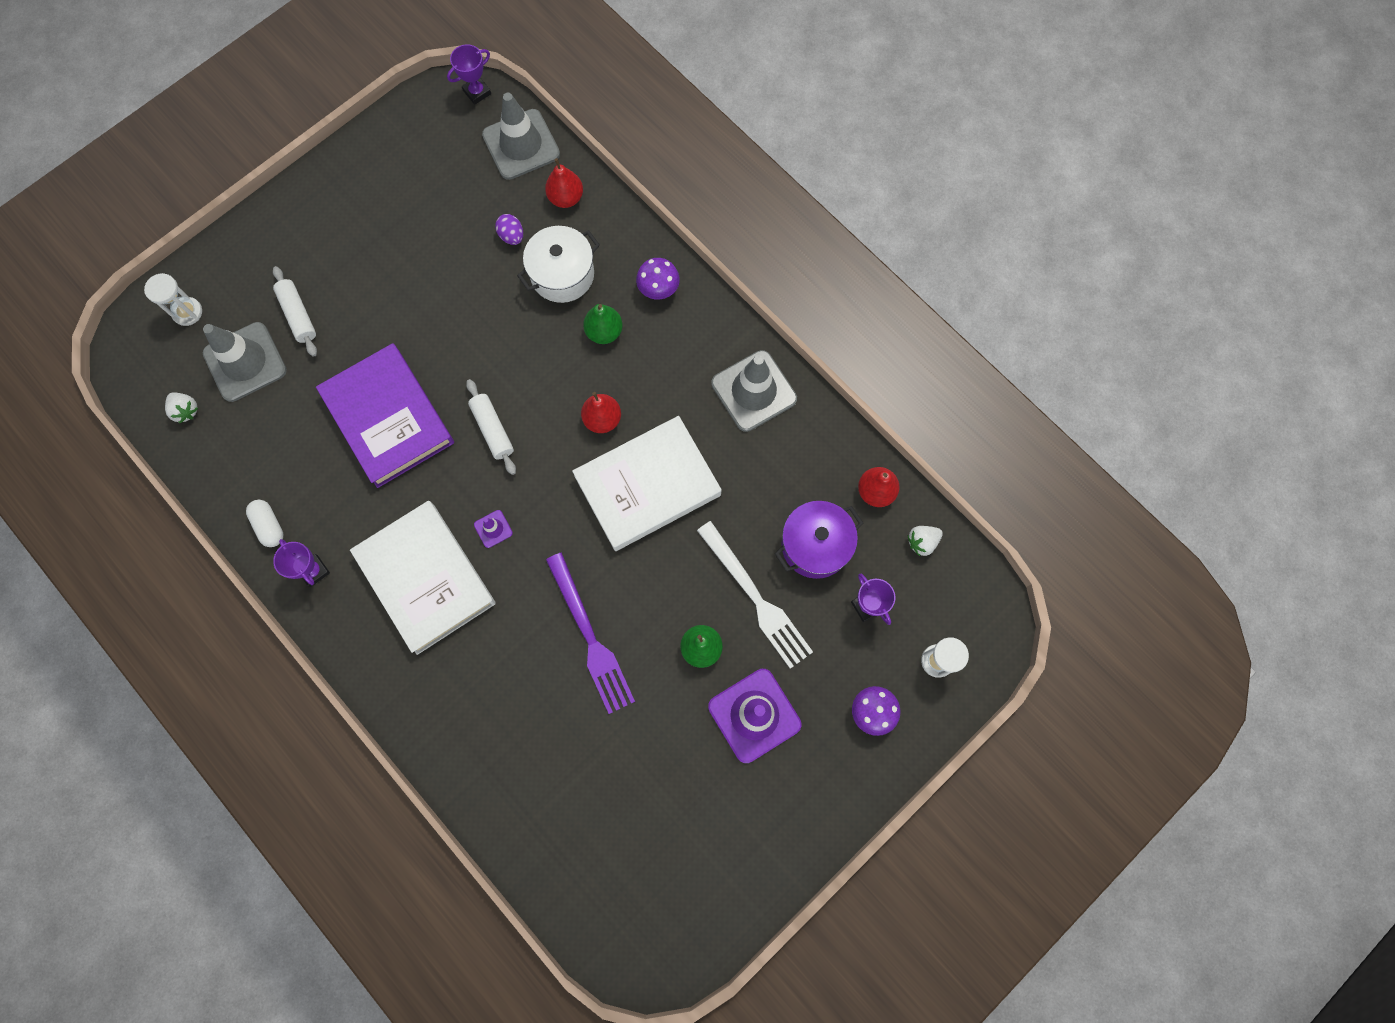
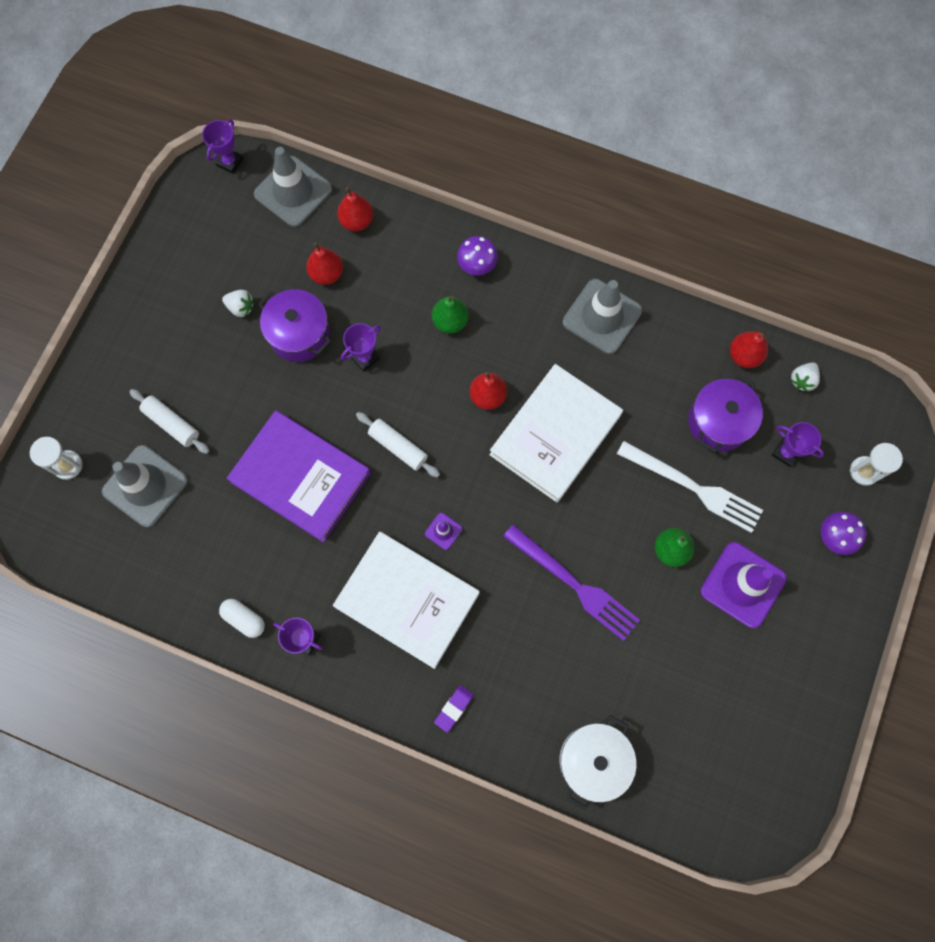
camera: 25 degrees left, 0 degrees up
(186, 410) = (113, 552): white strawberry -> white strawberry (241, 307)
(415, 700) = (454, 708): none -> purple eraser
(457, 282) = (299, 334): none -> purple pot
(506, 331) = (365, 358): none -> purple trophy
(512, 236) = (327, 274): purple egg -> red pear
(562, 274) = (388, 288): white pot -> white pot (593, 760)

